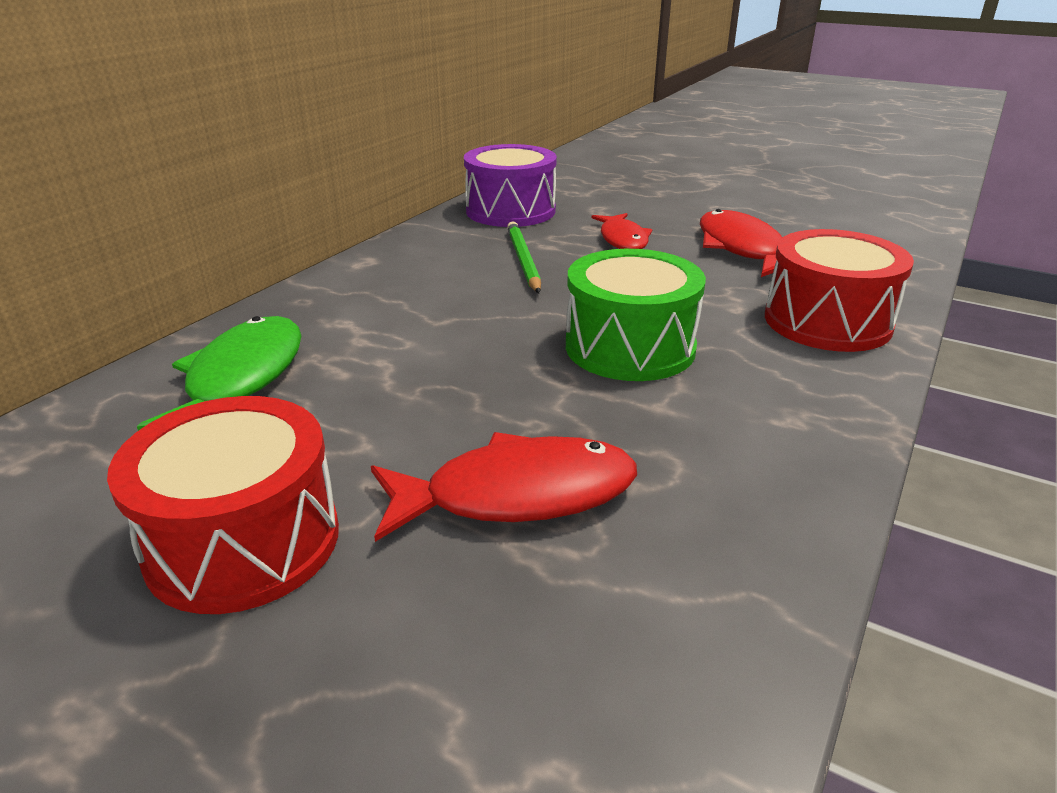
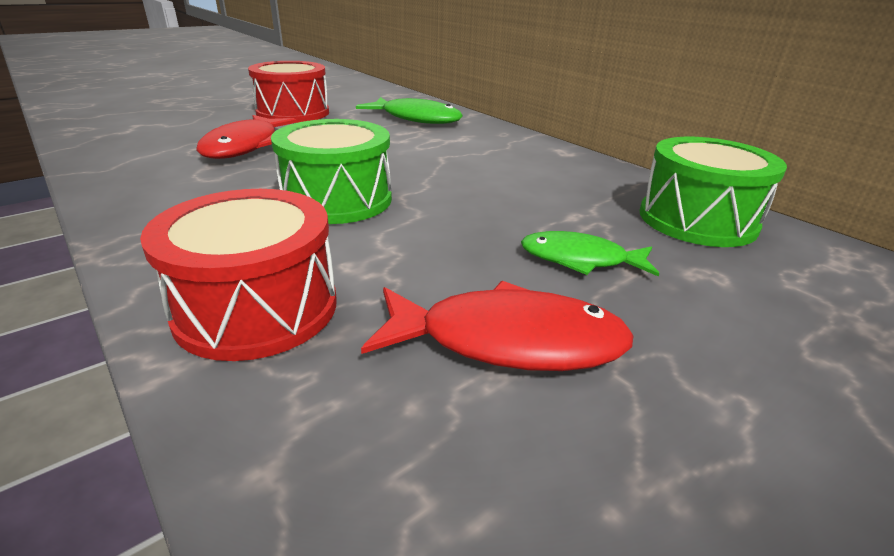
camera: 110 degrees right, 0 degrees up
(510, 211) = (697, 220): purple drum -> green drum
(523, 260) = (538, 198): green pencil -> none
(622, 239) = (580, 259): red fish -> green fish

